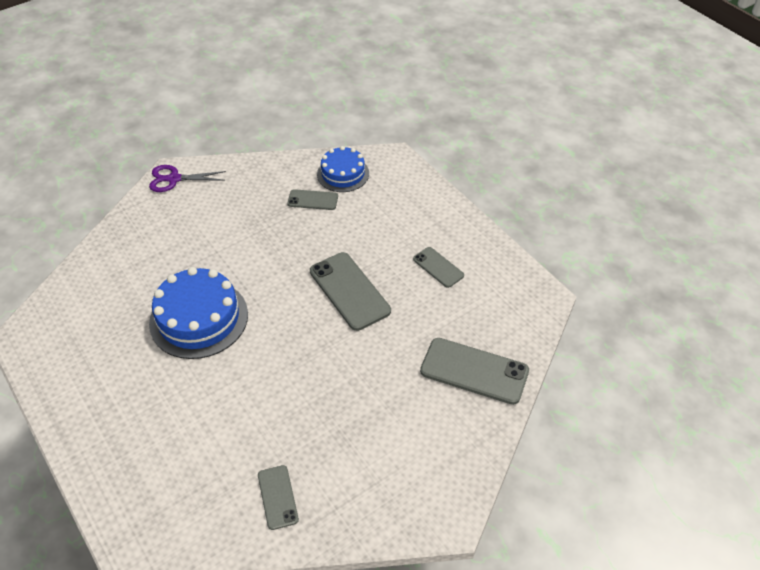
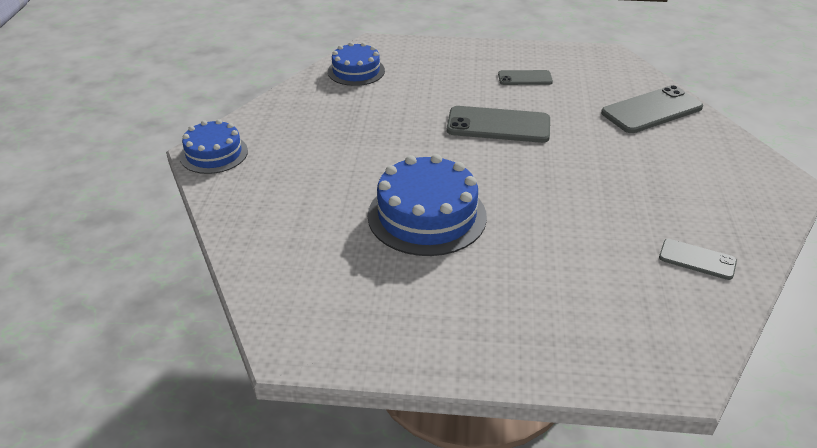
camera: 50 degrees left, 10 degrees down
(174, 179) = (214, 154): purple scissors -> blue cake
(313, 200) = (365, 97): grey phone -> none

